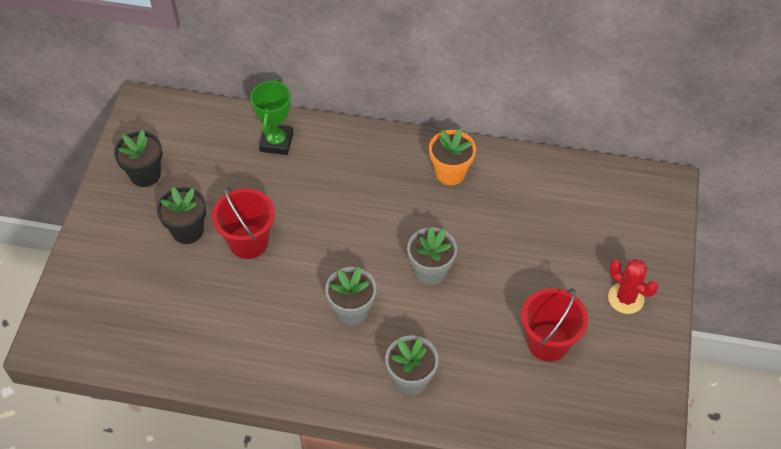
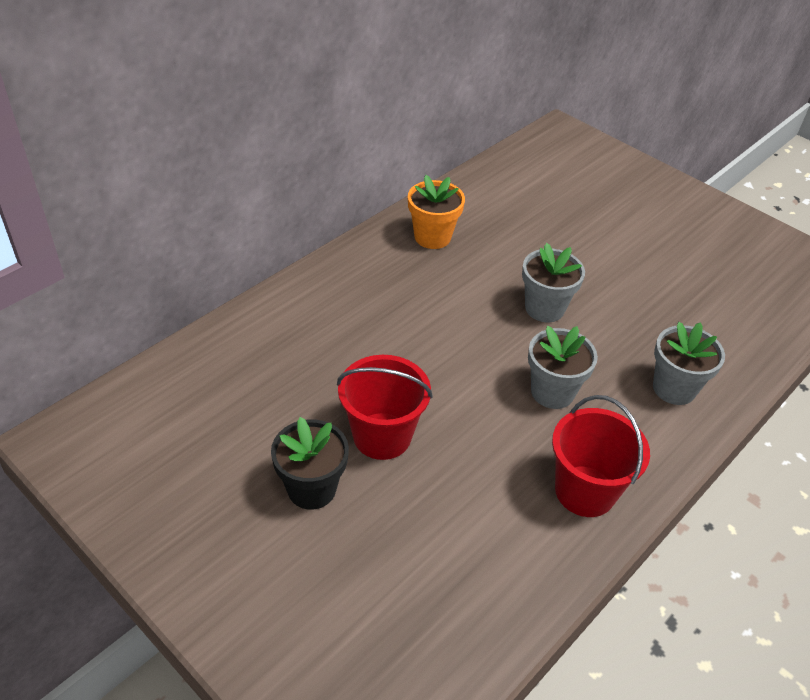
camera: 60 degrees left, 10 degrees down
(145, 174) = (176, 491): black flower pot -> none
(276, 142) = (259, 341): green trophy -> none
(548, 342) = (686, 273): red bucket -> red bucket (585, 491)
(625, 298) = (666, 207): red cactus -> none

